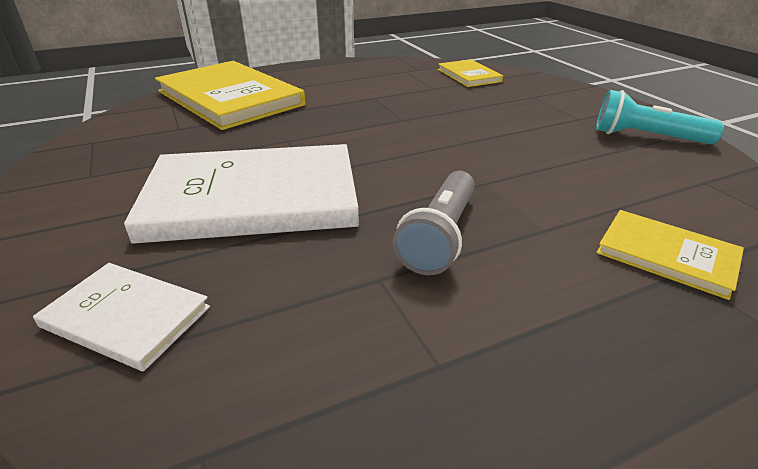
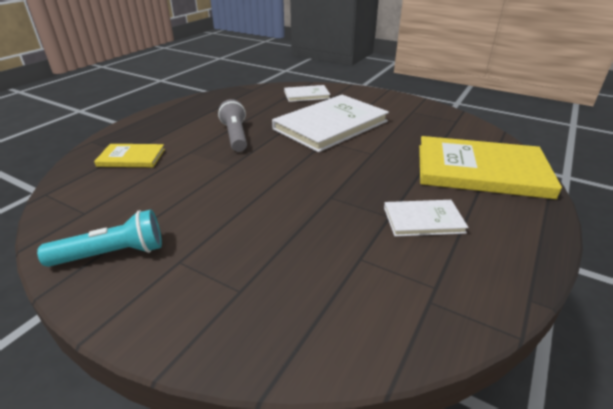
camera: 145 degrees right, 0 degrees up
(353, 89) = (423, 220): none -> white book
(469, 75) = (351, 315): yellow book -> none

